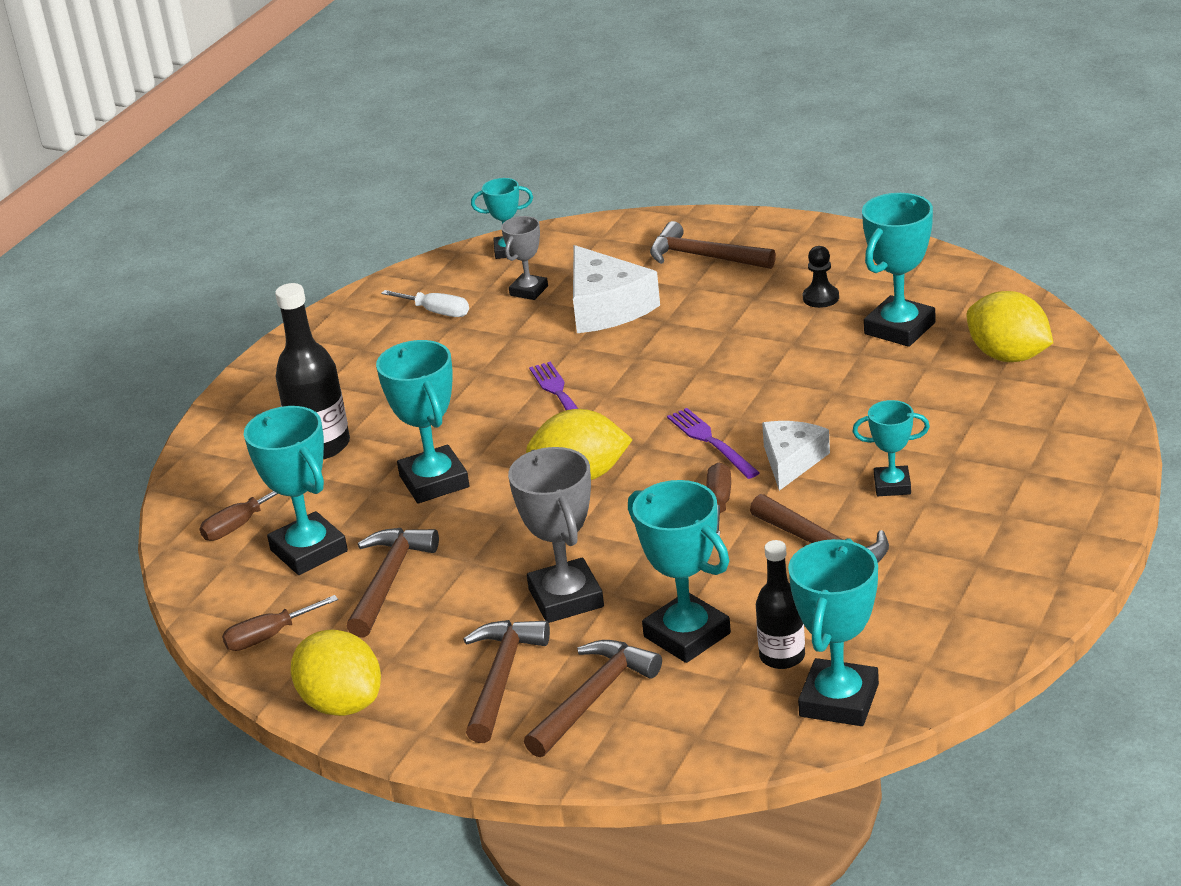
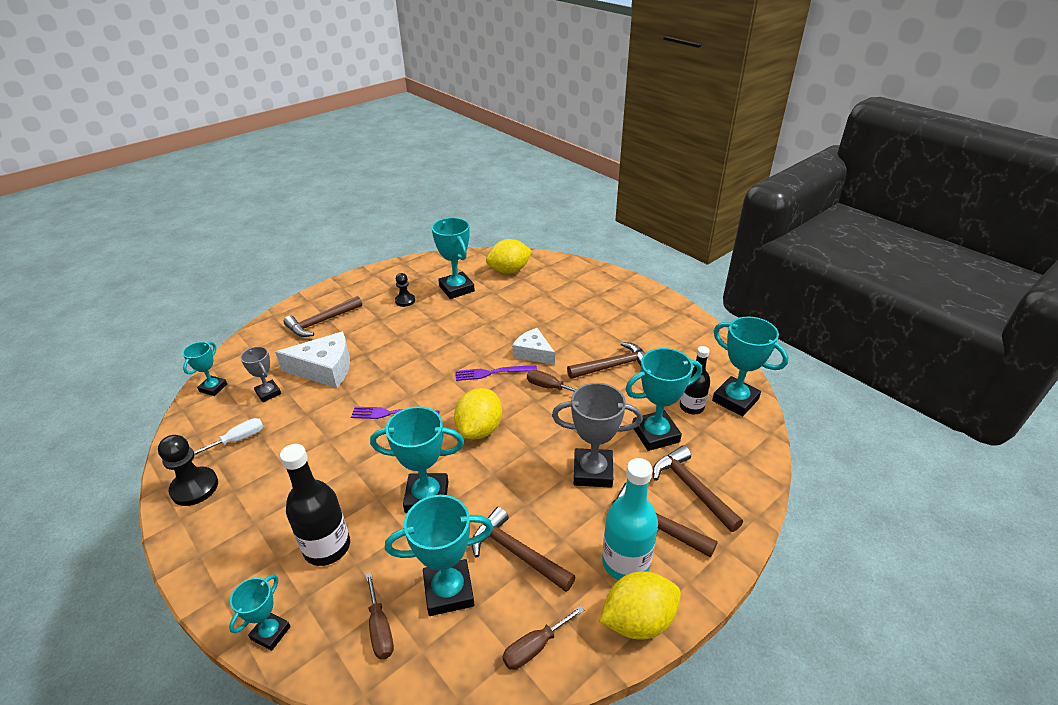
camera: 70 degrees left, 5 degrees up
(268, 636) = (535, 647): brown screwdriver -> brown screwdriver turned 60 degrees clockwise
(349, 324) = (194, 487): none -> black pawn
(423, 671) = (625, 563): none -> turquoise bottle
(892, 485) = (579, 331): turquoise trophy -> turquoise trophy (271, 633)

